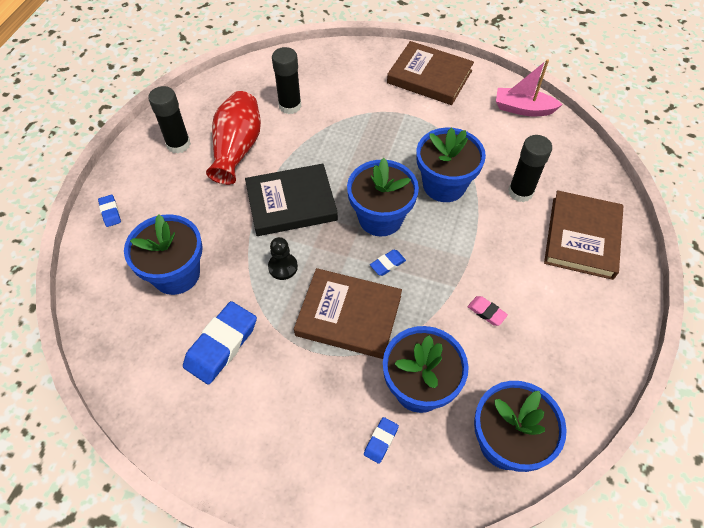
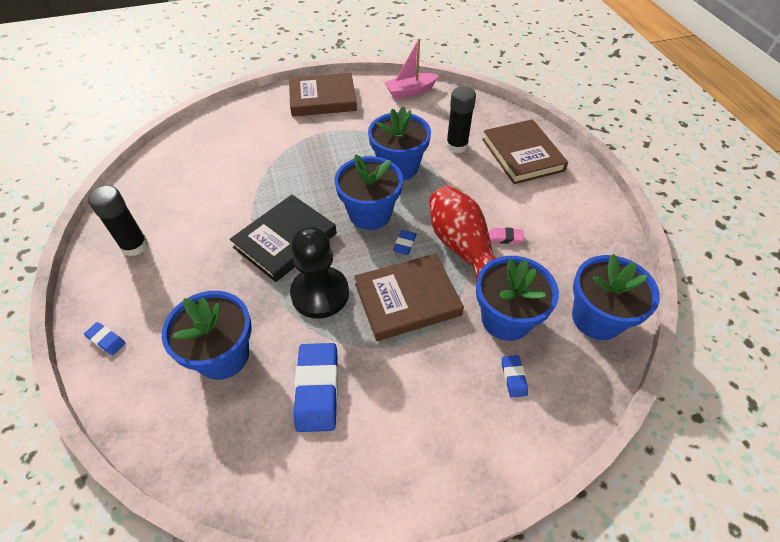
camera: 35 degrees left, 5 degrees down
(237, 149) = (198, 222): red vase -> red vase (460, 245)
(283, 267) = (320, 294): black pawn -> black pawn, size x1.92
(290, 106) = (221, 167): black glue stick -> none

